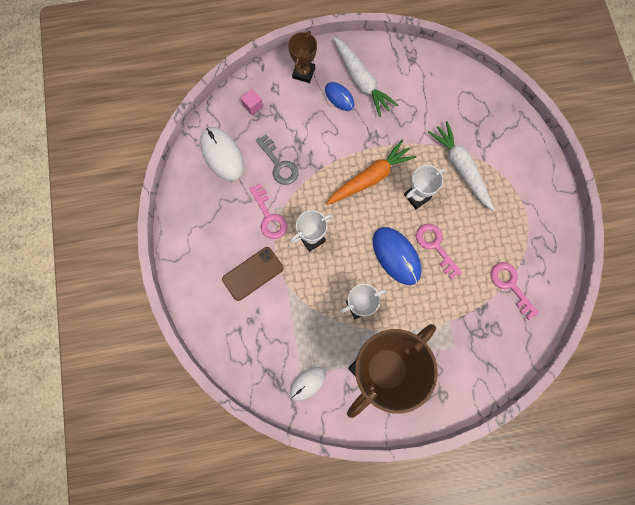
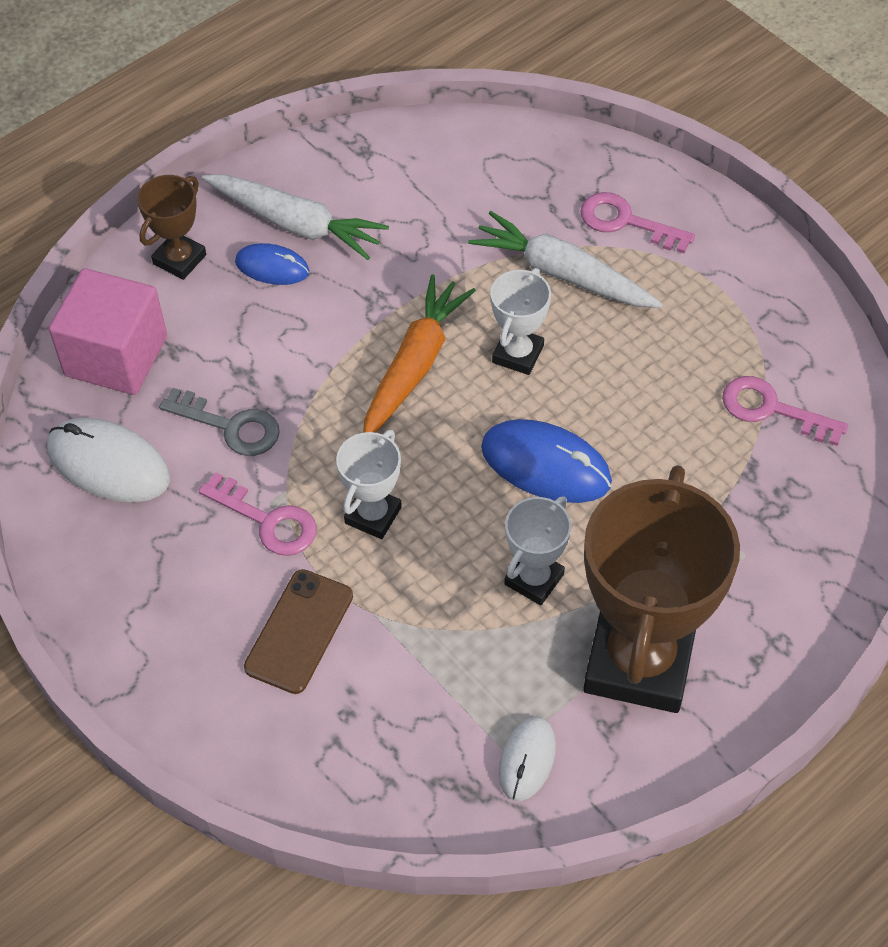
camera: 30 degrees left, 20 degrees down
(252, 106) = (116, 356): pink cube -> pink cube, size x2.44
(303, 73) = (179, 259): brown trophy -> brown trophy turned 45 degrees clockwise
(435, 246) = (603, 415): pink key -> pink key (626, 222)

